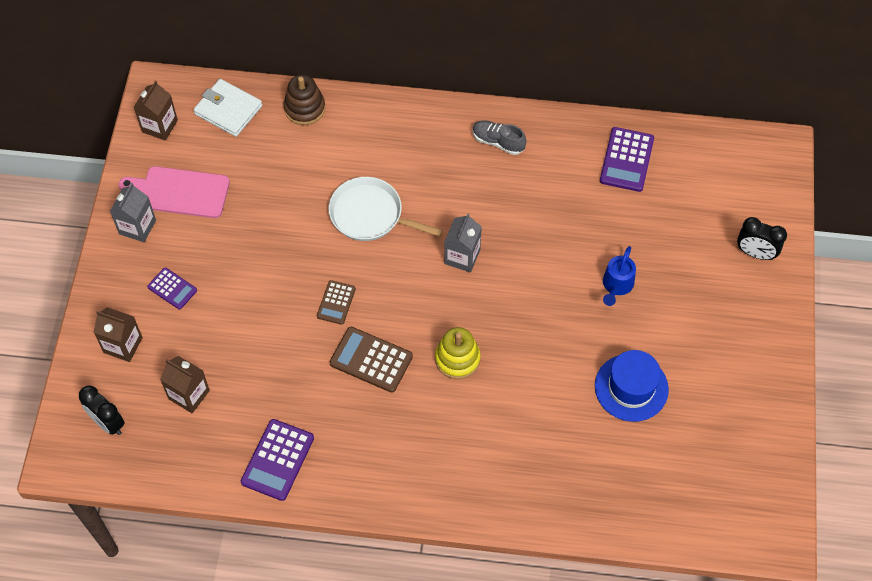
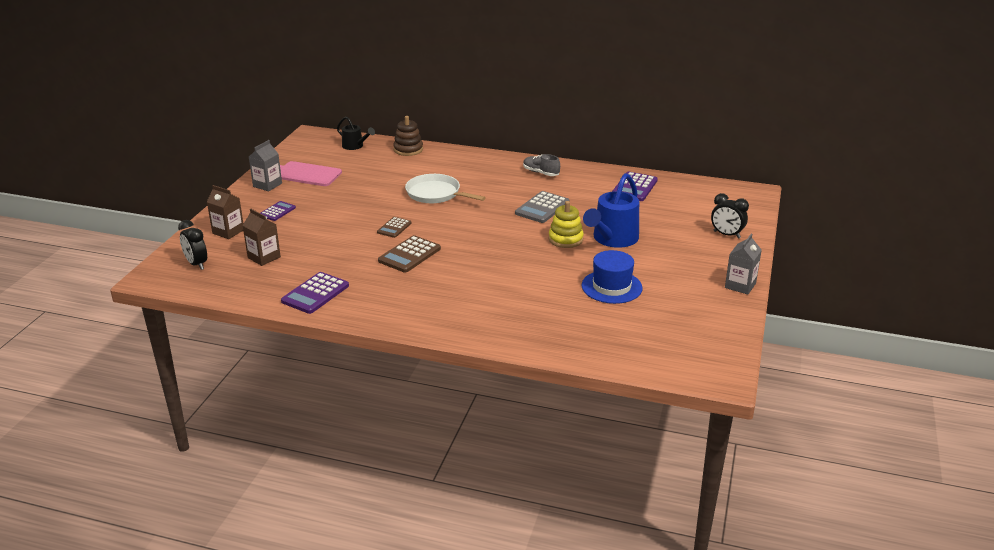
camera: 10 degrees right, 30 degrees down
(159, 126) = (305, 148): brown carton -> none
(172, 289) = (277, 211): purple calculator -> purple calculator turned 105 degrees counterclockwise
(228, 110) = (355, 146): white wallet -> black watering can
(371, 360) = (409, 255): brown calculator -> brown calculator turned 90 degrees counterclockwise
(457, 359) = (476, 260): yellow stacking toy -> yellow stacking toy (565, 239)
(462, 256) = (497, 216): grey carton -> grey carton (740, 285)
(516, 227) = (542, 208): none -> grey calculator
(616, 286) = (612, 239): blue watering can -> blue watering can, size x1.82

